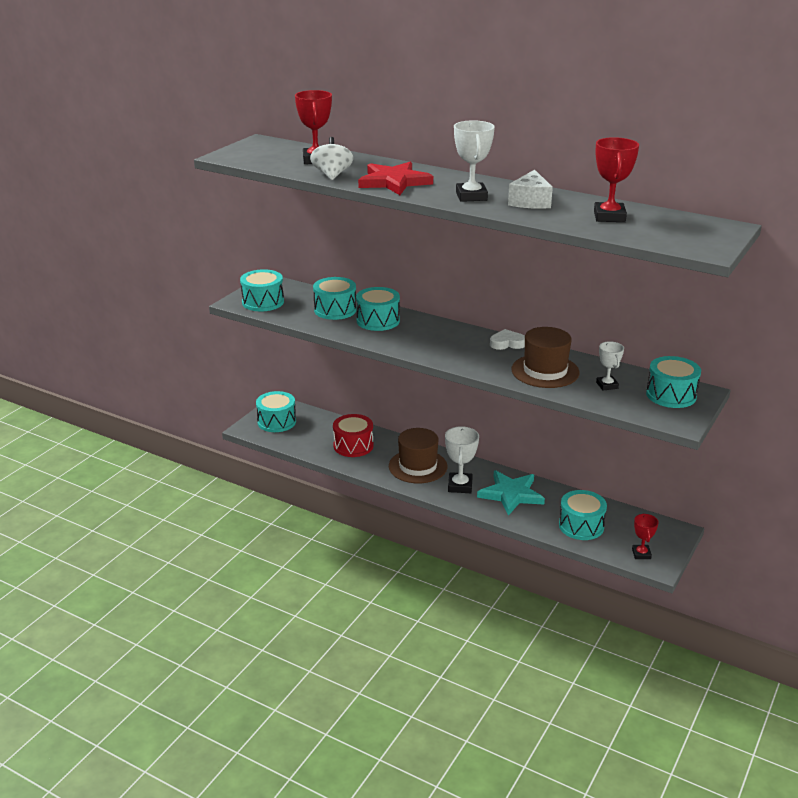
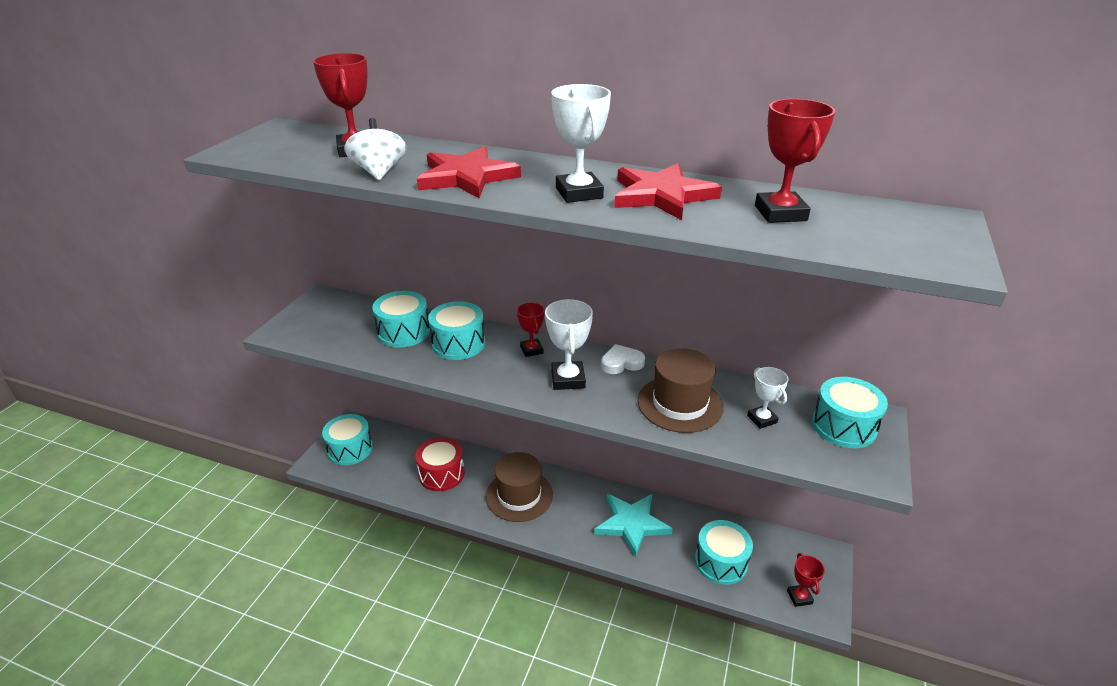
camera: 10 degrees left, 5 degrees up
(263, 302) = (312, 328): turquoise drum -> none
(436, 329) = (531, 350): none -> red trophy
(460, 486) = (572, 519): white trophy -> white trophy (568, 379)
(530, 201) = (662, 196): white cheese -> red star

